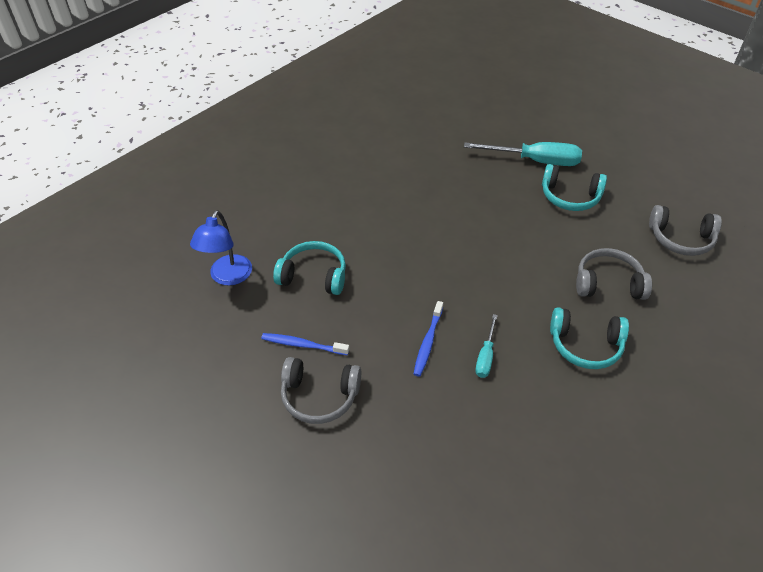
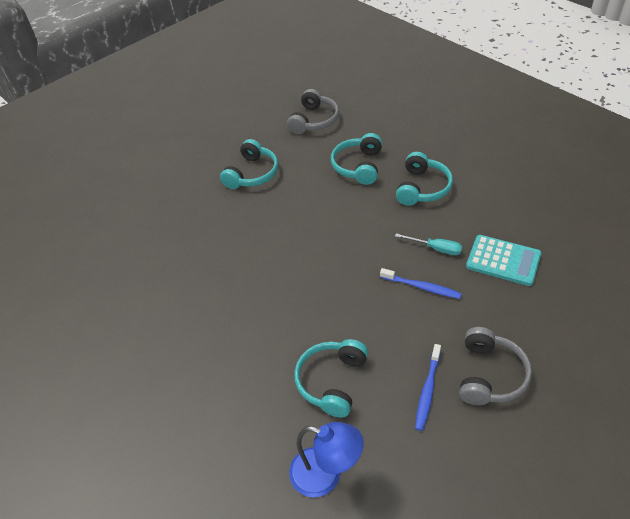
camera: 80 degrees left, 0 degrees up
(476, 422) = (503, 260): none -> turquoise calculator
(535, 161) = (197, 190): turquoise screwdriver -> none
(608, 283) = (358, 166): grey headphones -> turquoise headphones

